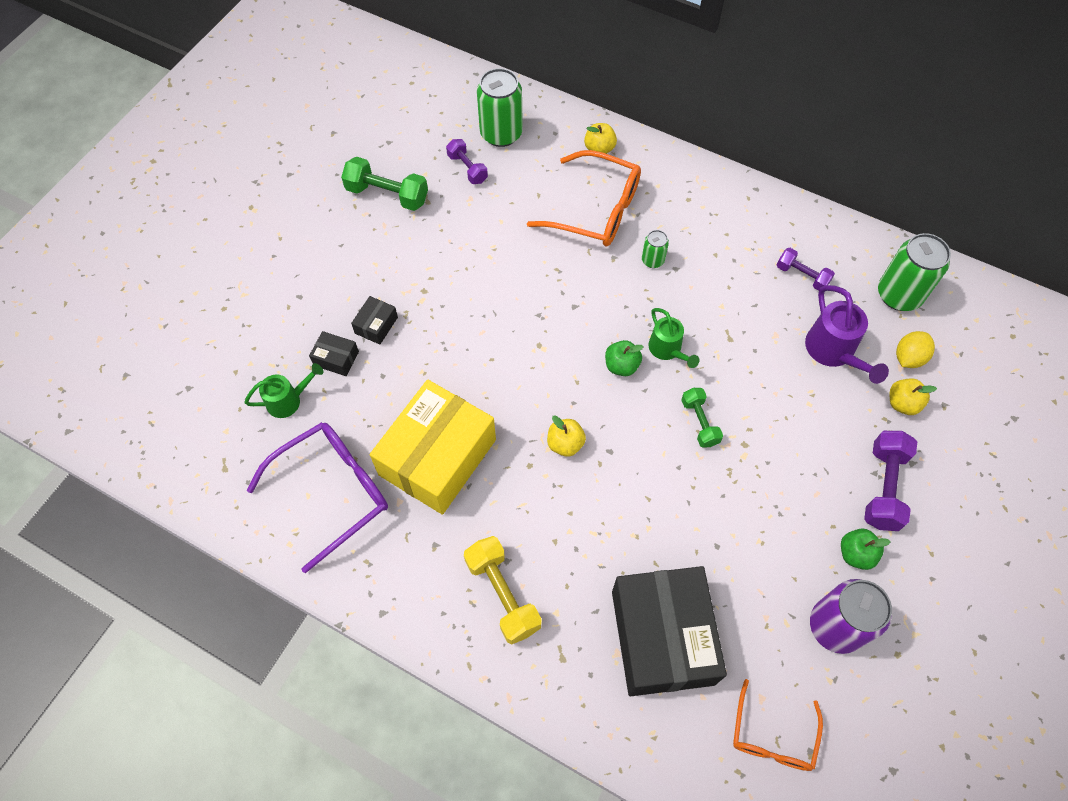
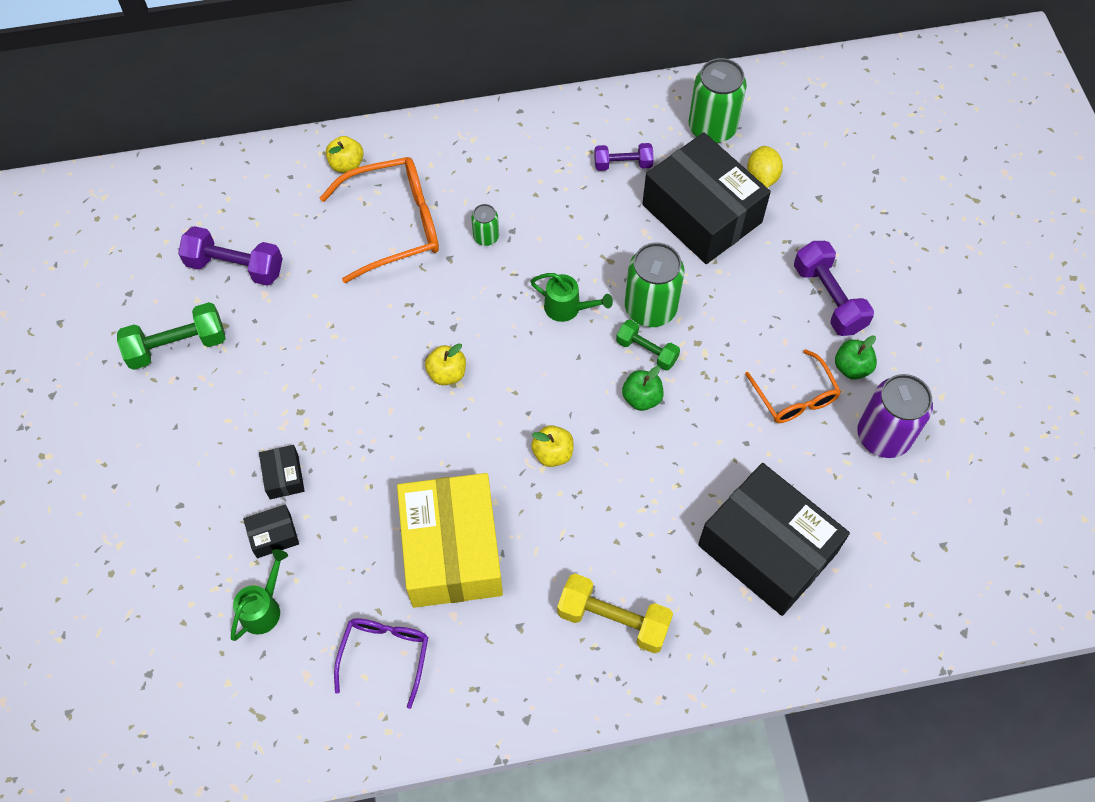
camera: 40 degrees left, 0 degrees up
(333, 492) = (385, 655): purple glasses -> purple glasses, size x0.61
(467, 168) = (235, 267): purple dumbbell -> purple dumbbell, size x1.58
(501, 134) = (238, 211): green can -> green can (650, 308)
(621, 366) = (541, 350): green apple -> green apple (641, 398)
(772, 736) = (908, 556): orange glasses -> orange glasses (795, 397)
(833, 352) = (702, 213): purple watering can -> black box
(902, 403) = (788, 219): yellow apple -> yellow apple (447, 373)

